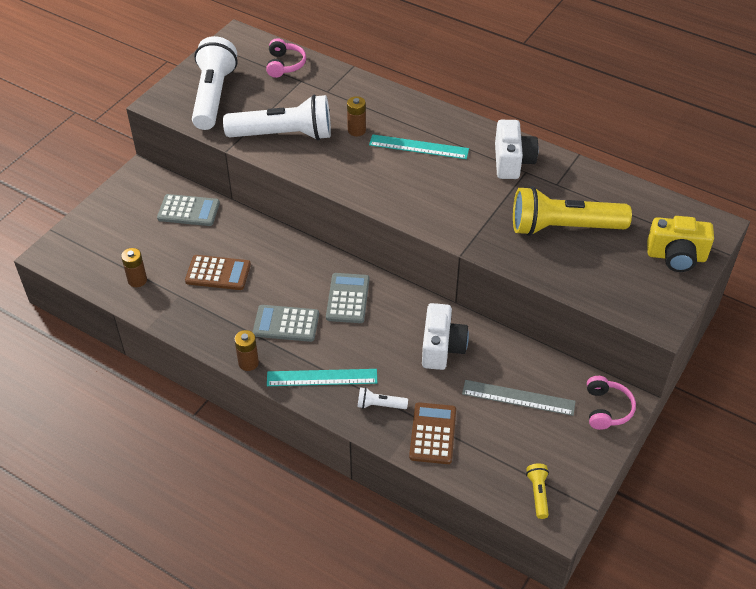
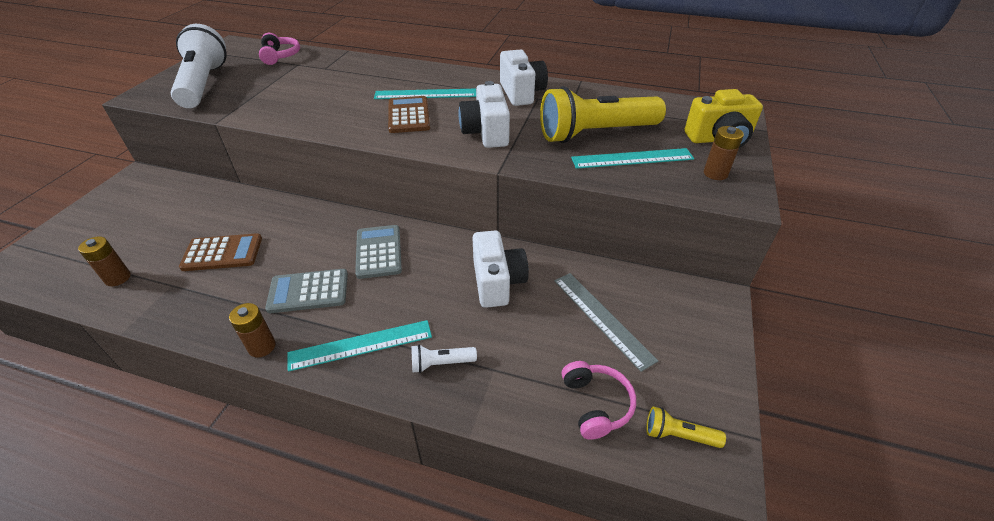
camera: 15 degrees left, 5 degrees down
(188, 211) = (189, 200): grey calculator -> none
(284, 135) = (282, 102): white flashlight -> none
(356, 130) = (359, 90): brown battery -> brown battery (715, 173)
(433, 433) = (517, 385): brown calculator -> brown calculator (409, 115)
(463, 208) = (486, 133): none -> white camera
(518, 397) = (602, 318): grey ruler -> grey ruler turned 60 degrees clockwise
(538, 493) = (678, 435): yellow flashlight -> yellow flashlight turned 60 degrees counterclockwise
(583, 263) = (632, 158): none -> turquoise ruler
(606, 409) = (703, 310): pink headphones -> pink headphones (596, 404)

